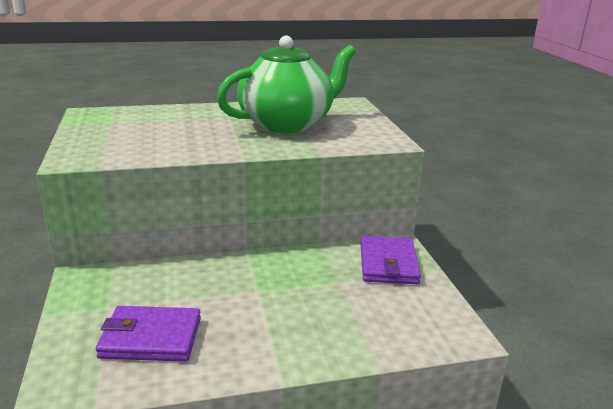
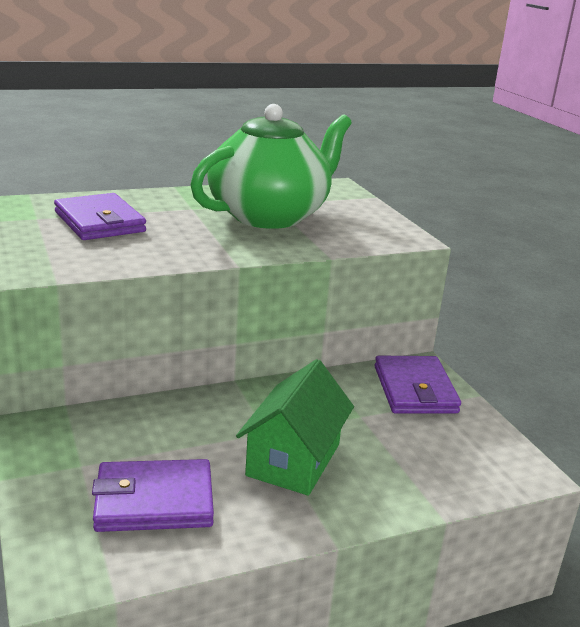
camera: 10 degrees left, 0 degrees up
(154, 126) = (99, 222): none -> purple wallet
(270, 313) = (293, 460): none -> green house

